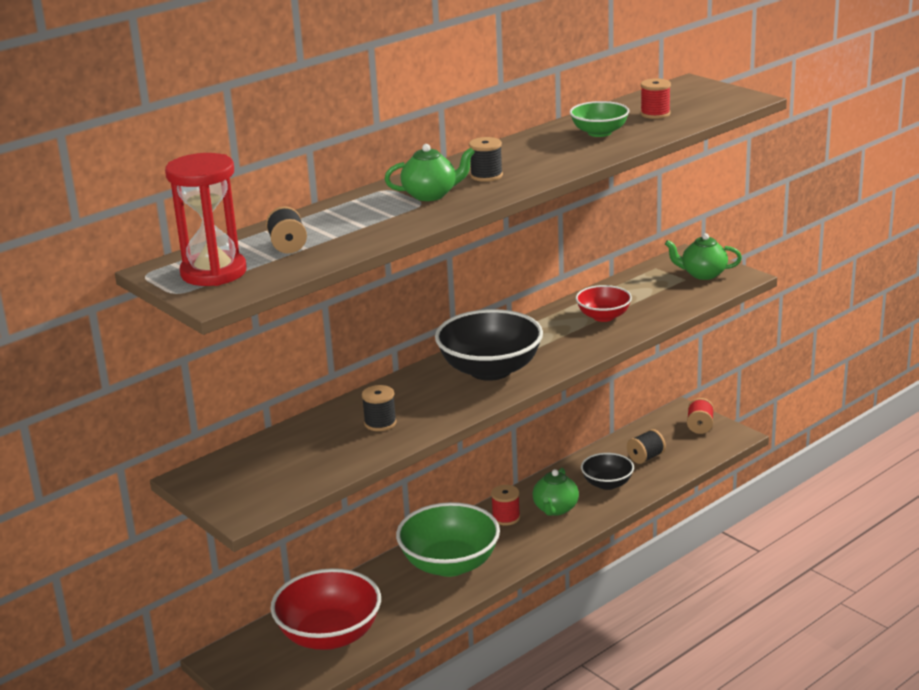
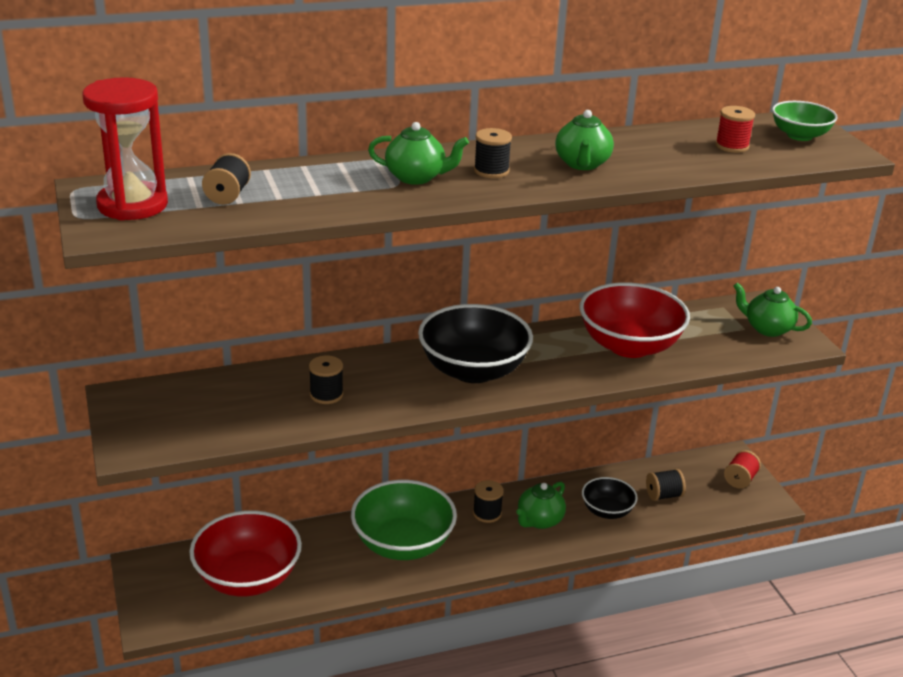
camera: 20 degrees right, 5 degrees up
(506, 517) = (487, 513): red spool -> black spool
(553, 154) = (582, 164): none -> green teapot
(599, 133) = (653, 152): green bowl -> green bowl (799, 135)
(603, 316) = (629, 346): red bowl -> red bowl, size x1.80

